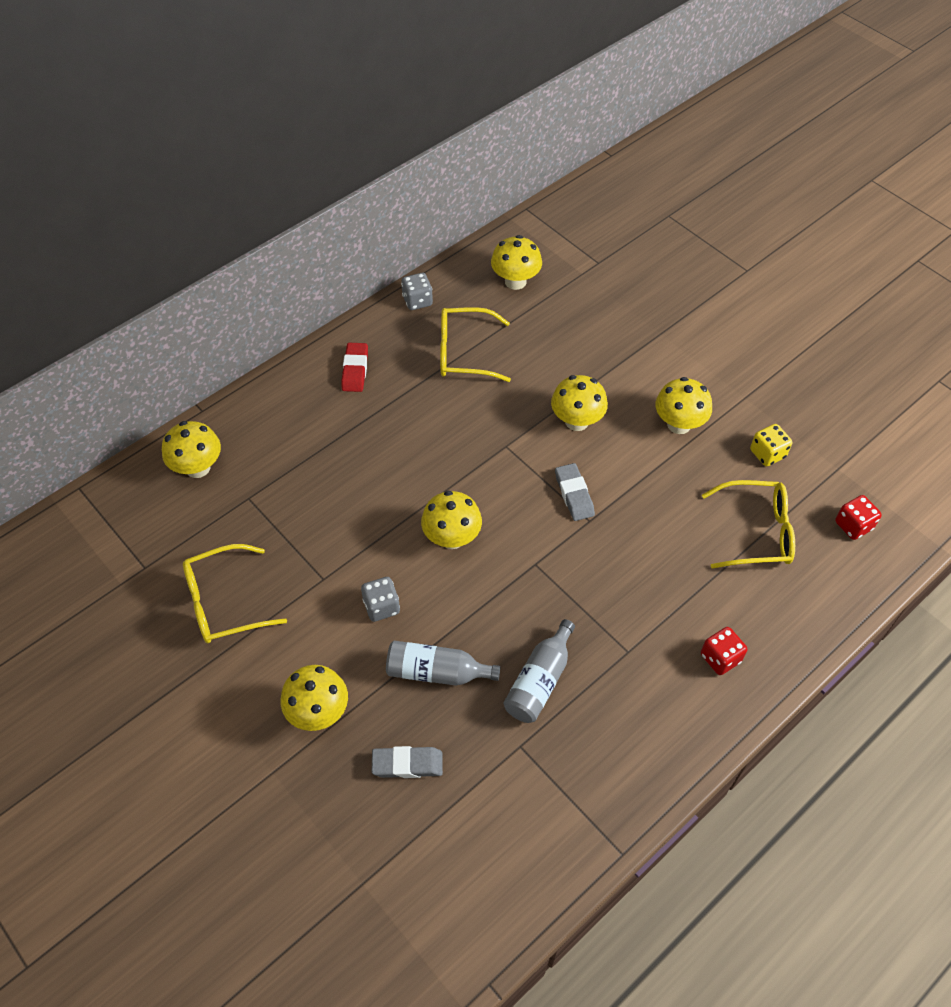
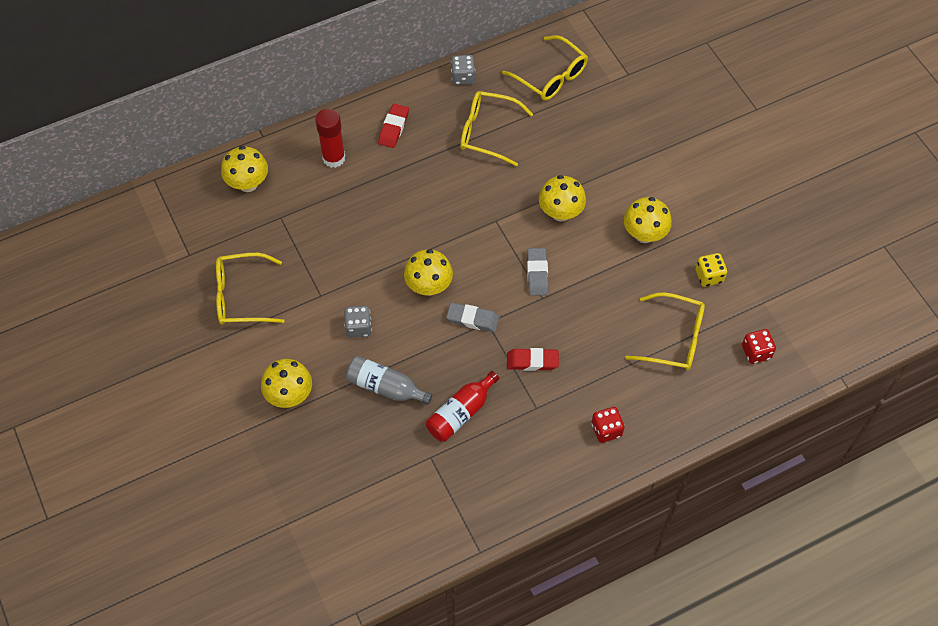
camera: 15 degrees right, 5 degrees up
(294, 417) = (334, 158): none -> red glue stick
(407, 764) = (343, 449): grey eraser -> grey eraser (472, 319)
(515, 281) = (551, 77): yellow mushroom -> yellow glasses
(539, 681) = (461, 413): grey bottle -> red bottle
(604, 597) = (532, 361): none -> red eraser

